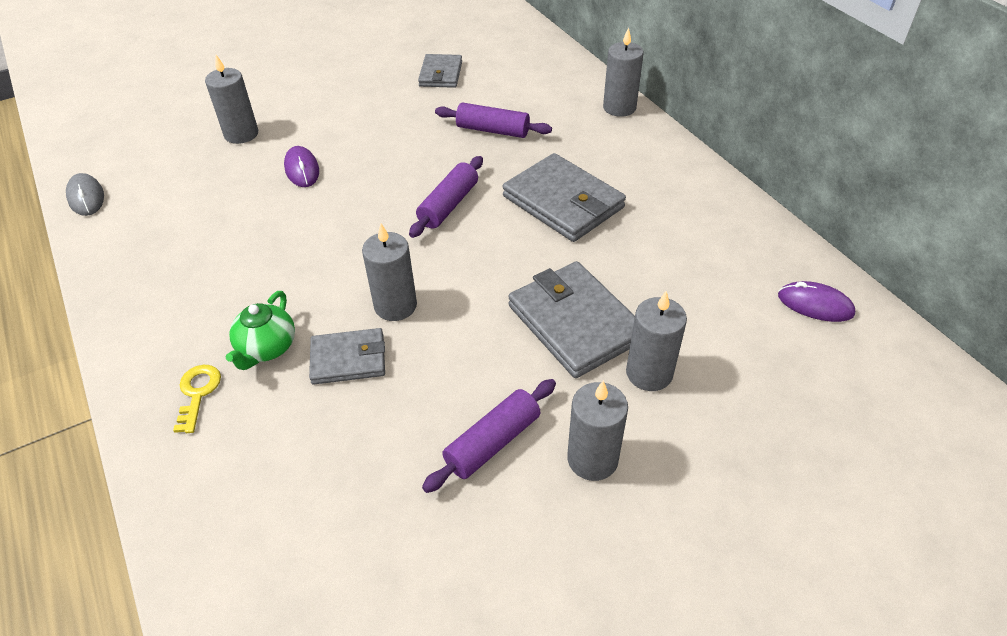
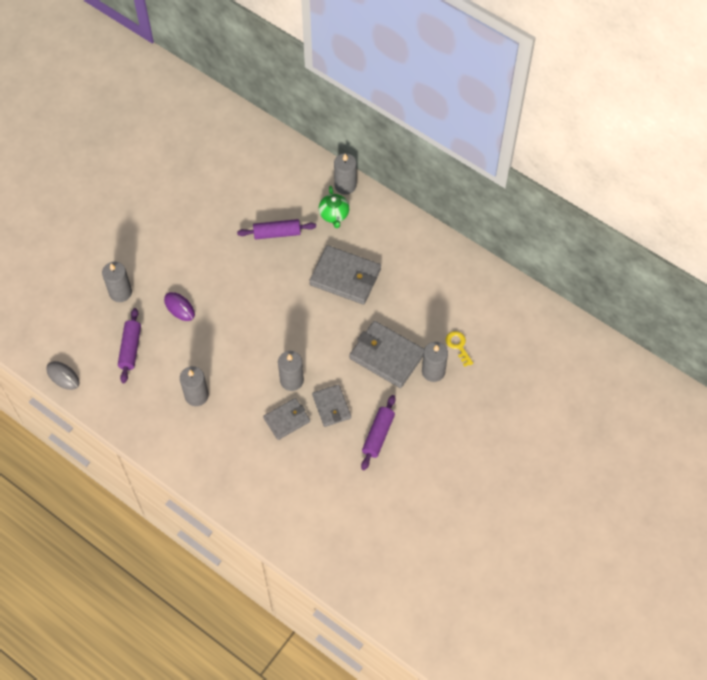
camera: 25 degrees left, 15 degrees up
(197, 393) = (225, 466): yellow key -> yellow key (458, 346)
(267, 348) = (242, 430): green teapot -> green teapot (334, 215)
(441, 74) = (216, 192): grey wallet -> grey wallet (331, 406)
(448, 205) = (282, 303): purple rolling pin -> purple rolling pin (130, 348)
(592, 459) = (425, 425): grey candle -> grey candle (196, 395)
(815, 304) = (498, 300): purple mouse -> none

